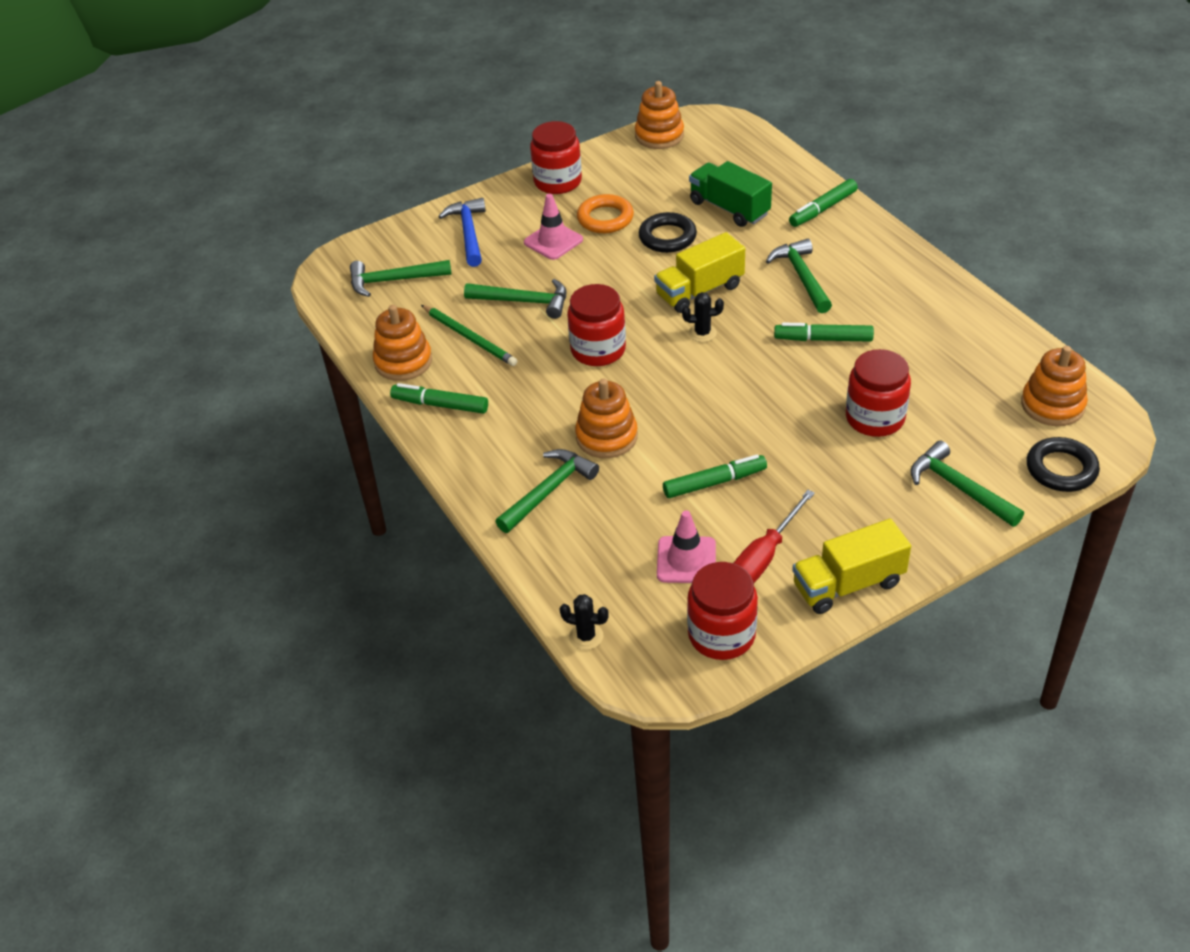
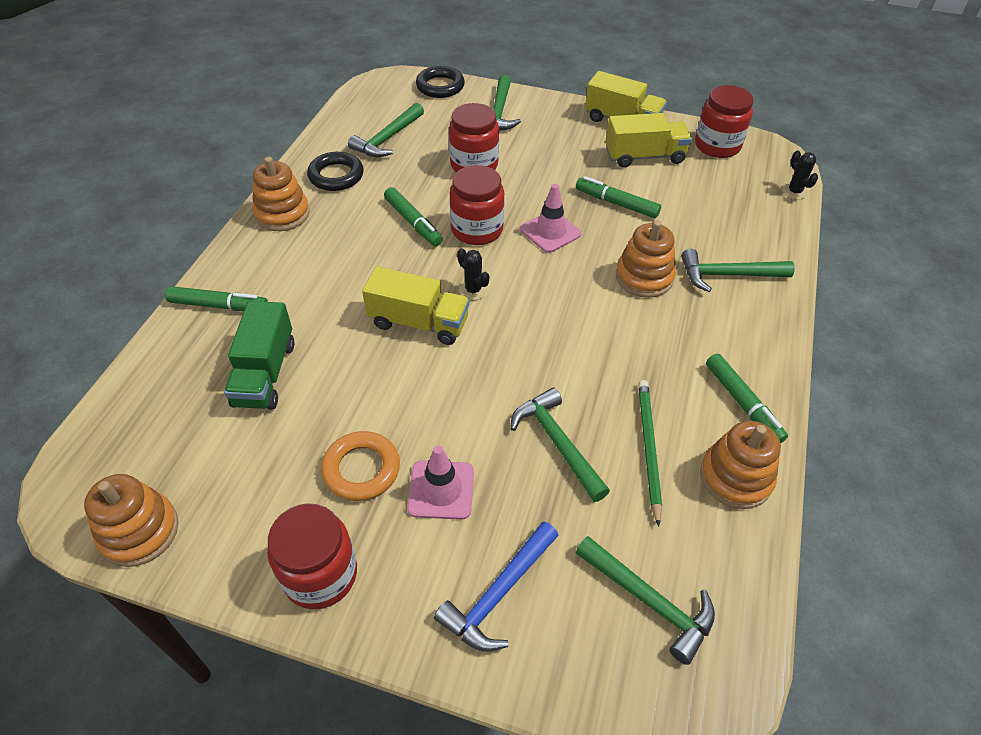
camera: 135 degrees left, 5 degrees up
(598, 350) = (561, 342): red jar -> red jar (477, 229)
(667, 237) = (354, 394): black ring -> black ring (336, 176)
(686, 560) = (690, 183): pink traffic cone -> pink traffic cone (550, 232)
(764, 556) = (644, 156): red screwdriver -> yellow truck
(802, 277) = (340, 270): green hammer -> green hammer (387, 138)
(1052, 405) = (383, 106): orange stacking toy -> orange stacking toy (282, 214)

